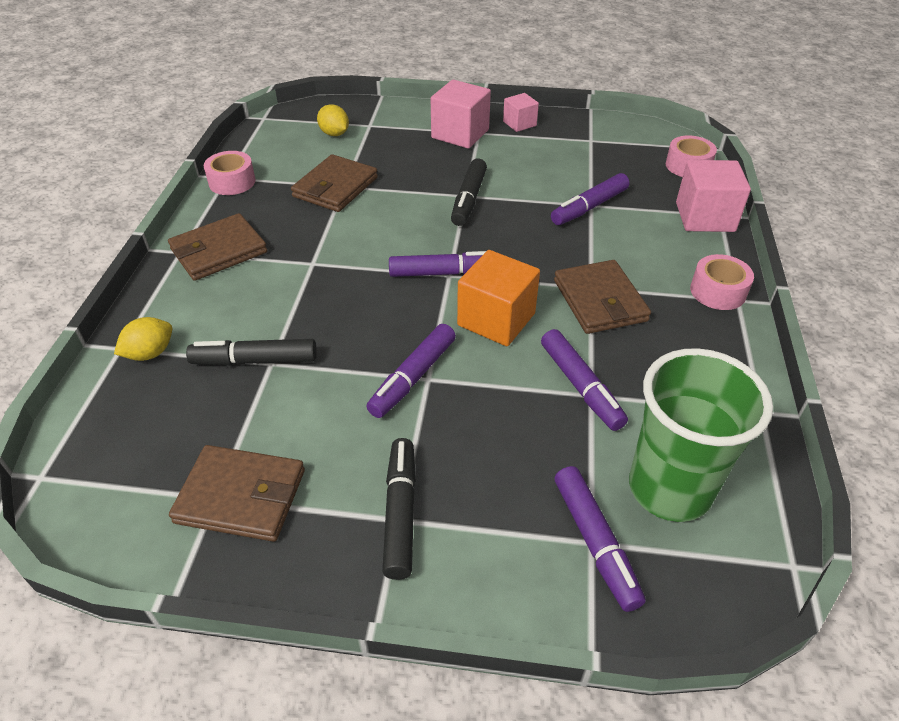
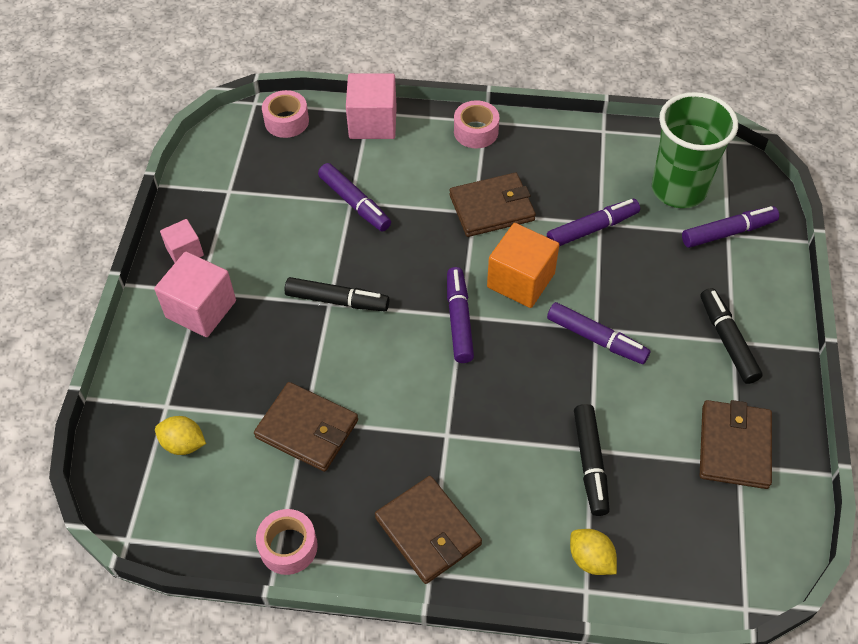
camera: 90 degrees left, 10 degrees up
(334, 134) = (183, 444): yellow lemon -> yellow lemon turned 60 degrees clockwise
(401, 512) = (727, 340): black marker -> black marker turned 75 degrees clockwise

